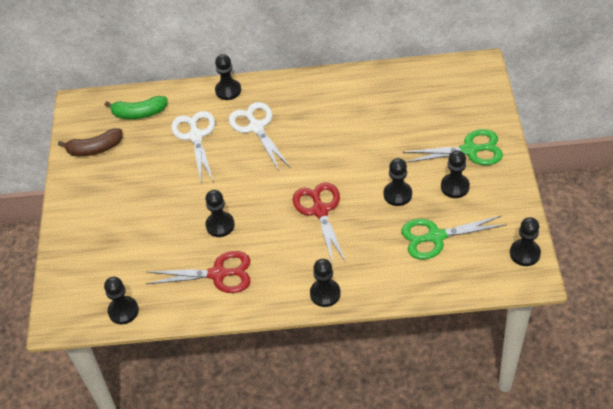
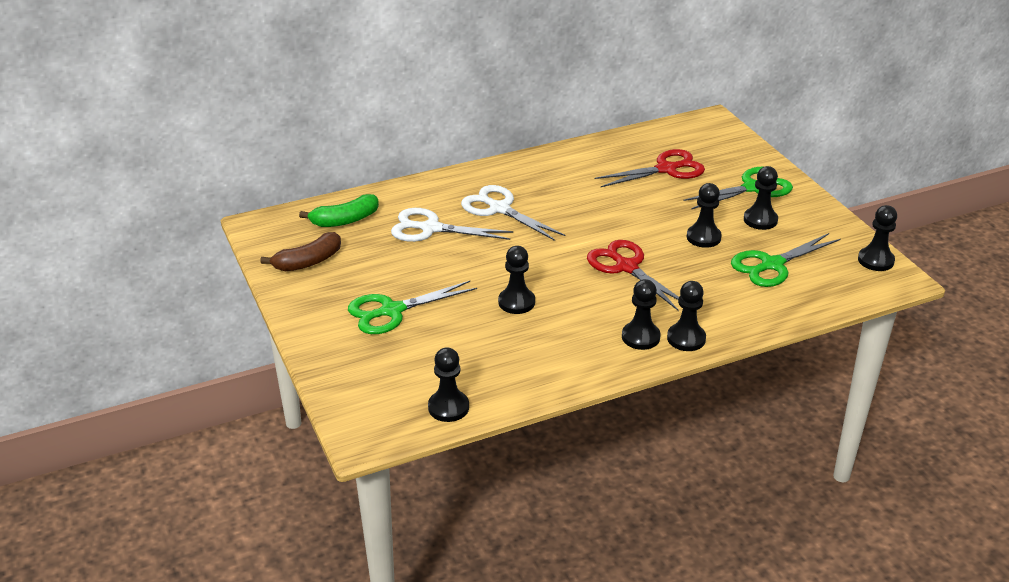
camera: 25 degrees left, 15 degrees down
(129, 211) = (392, 311): none -> green scissors
(196, 136) = (431, 228): white scissors -> white scissors turned 45 degrees counterclockwise
(218, 274) = (545, 347): red scissors -> red scissors (666, 169)
(228, 90) = (443, 183): black pawn -> black pawn (640, 337)

